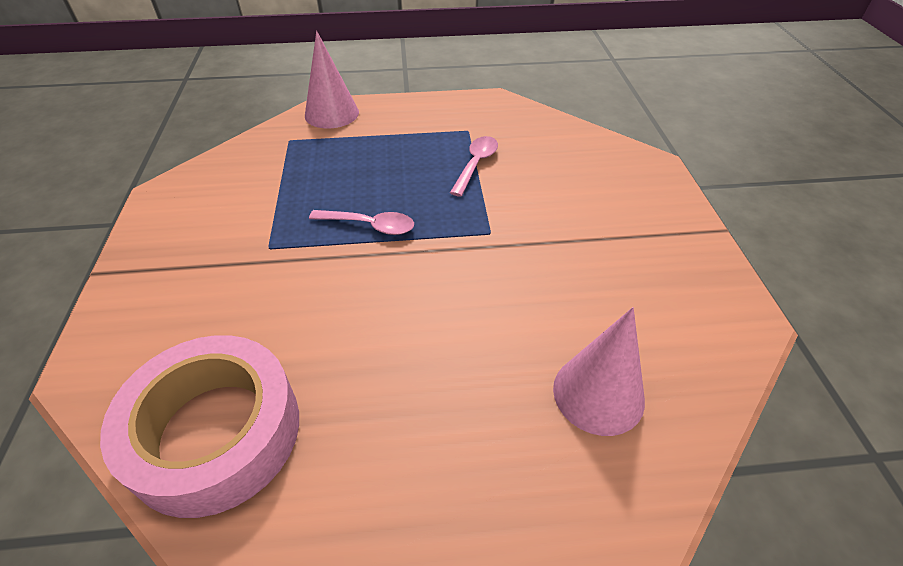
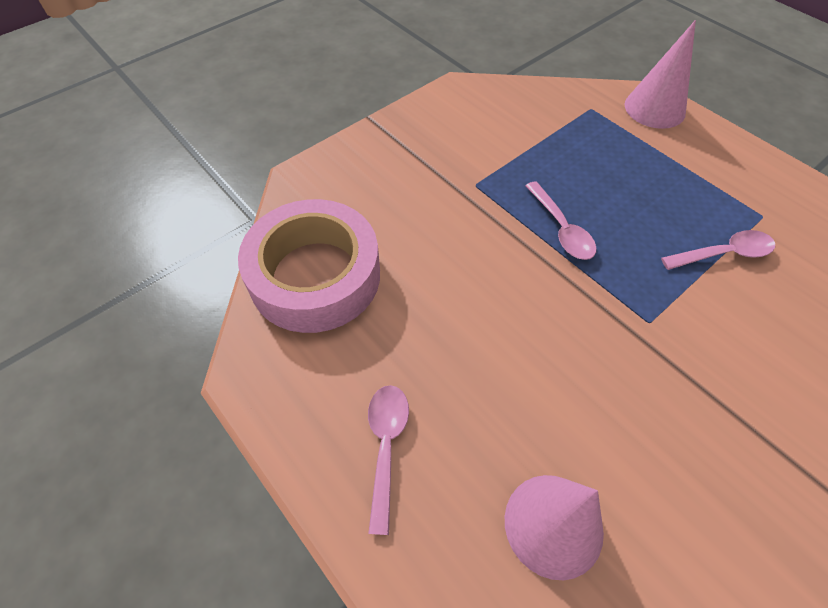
camera: 55 degrees right, 10 degrees up
(449, 479) = (386, 446): none -> pink spoon

